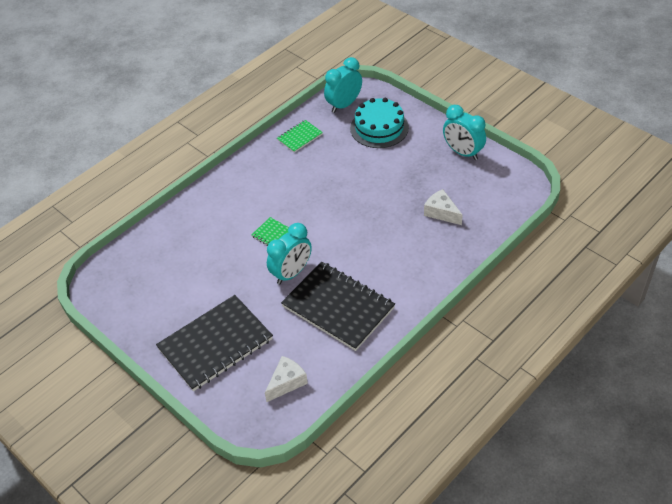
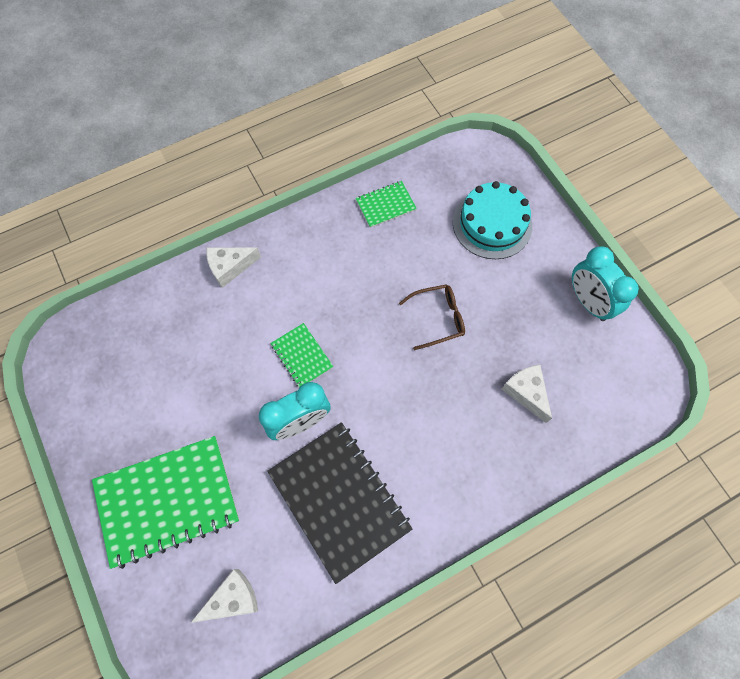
camera: 15 degrees right, 20 degrees up
(202, 202) = (230, 267): none -> white cheese
(215, 344) = (167, 501): black notebook -> green notebook
(344, 105) = (459, 171): turquoise clock -> none
(363, 189) = (437, 318): none -> brown glasses

